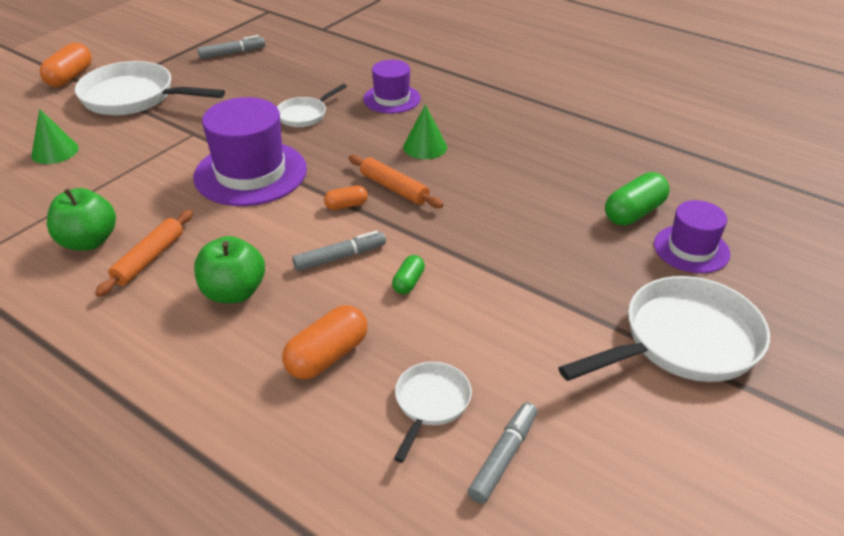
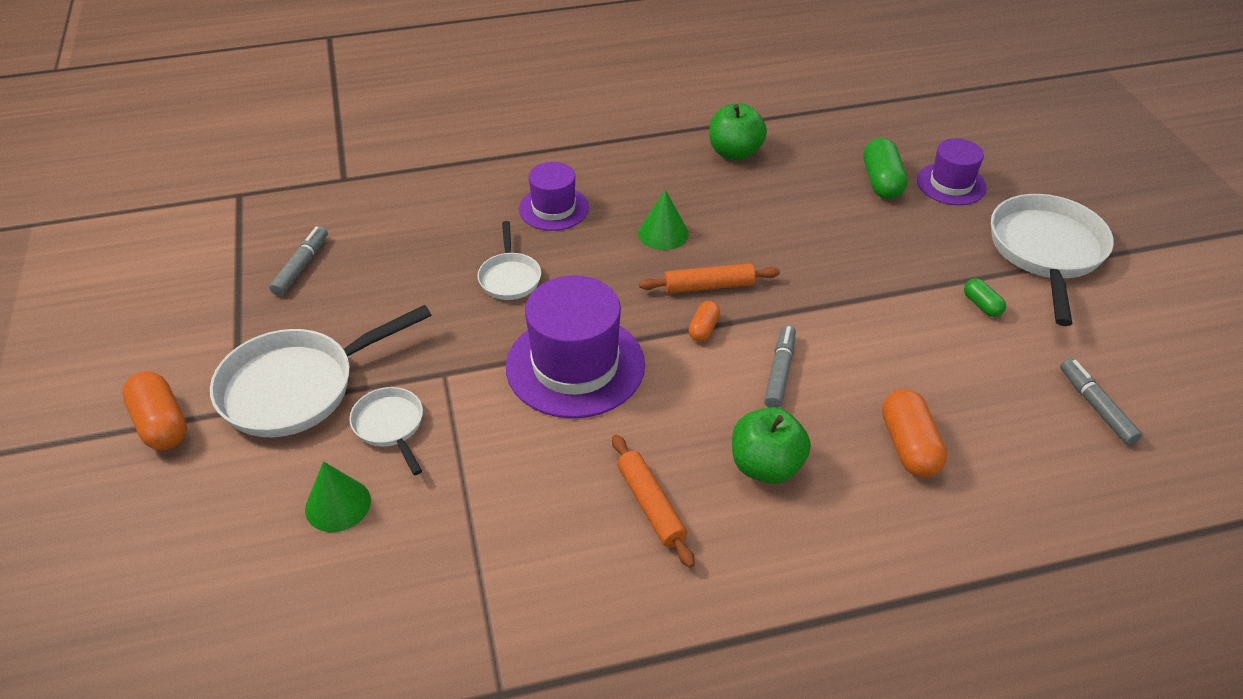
camera: 50 degrees left, 5 degrees up
(89, 241) = (569, 542): green apple -> green apple (734, 152)
(408, 282) = (854, 349): green capsule -> green capsule (981, 305)
(430, 404) = (1013, 415): white pan -> white pan (390, 426)

